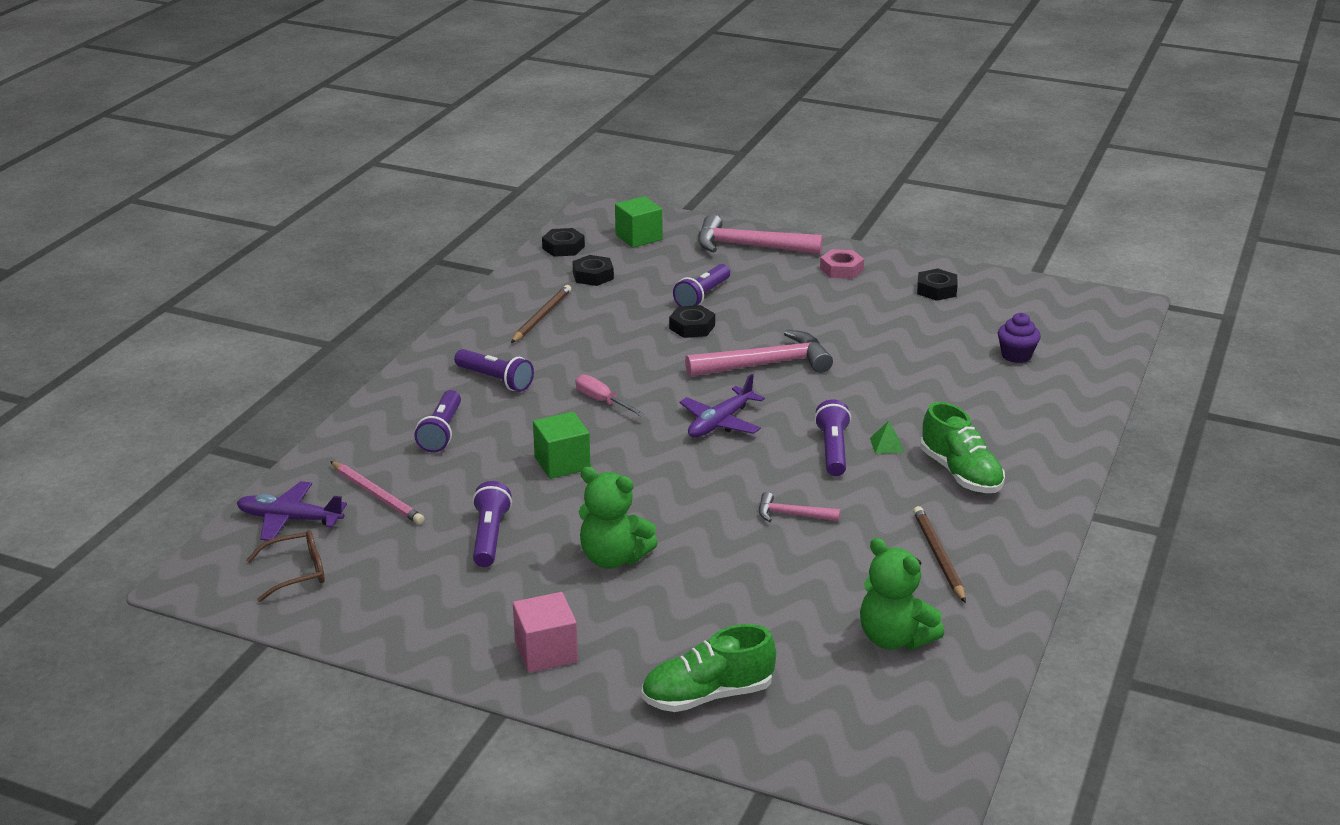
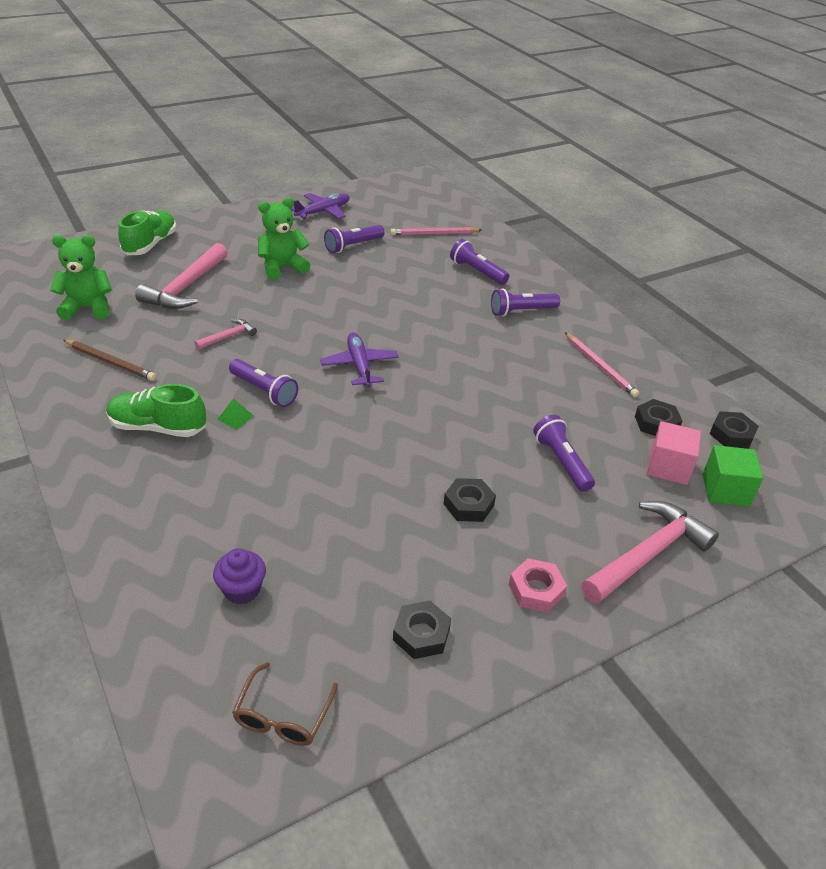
camera: 125 degrees right, 10 degrees up
(290, 519) = (442, 209): purple plane -> purple plane (323, 212)
(295, 573) = (394, 197): brown glasses -> brown glasses (283, 715)
(490, 536) = (353, 246): purple flashlight -> purple flashlight turned 105 degrees clockwise
(541, 316) = (600, 367): brown pencil -> pink pencil
(546, 652) = (244, 224): pink cube -> pink cube (668, 467)
(562, 463) = (392, 292): green cube -> none
(602, 401) = (446, 336): pink screwdriver -> none
(692, 327) = (510, 426): black nut -> black nut (468, 505)
(766, 364) = (410, 429): pink hammer -> pink hammer (186, 287)

